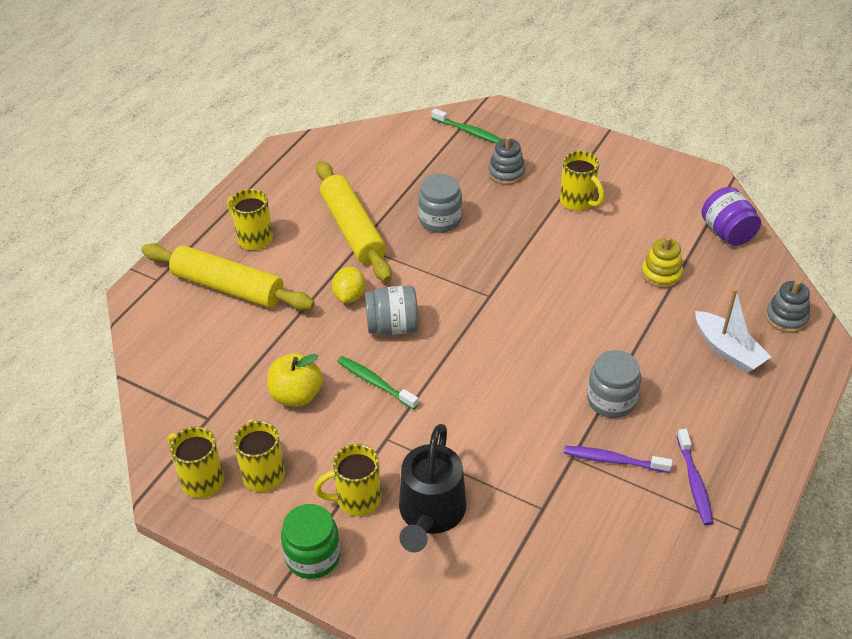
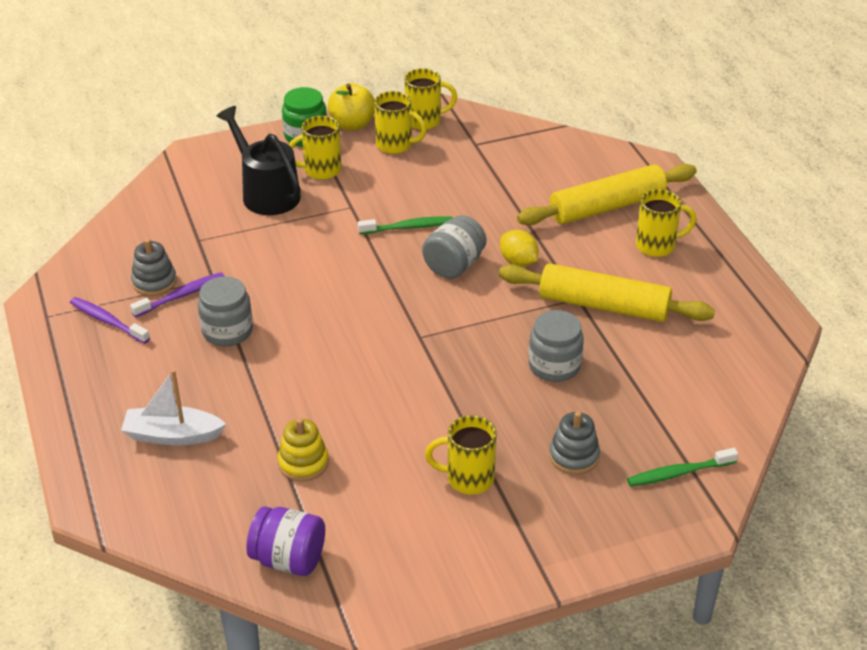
camera: 130 degrees right, 5 degrees down
(296, 395) = (445, 188): yellow apple -> yellow apple (352, 124)
(357, 499) = (321, 170): yellow mug -> yellow mug turned 135 degrees counterclockwise
(786, 317) = (146, 505): grey stacking toy -> grey stacking toy (154, 282)

